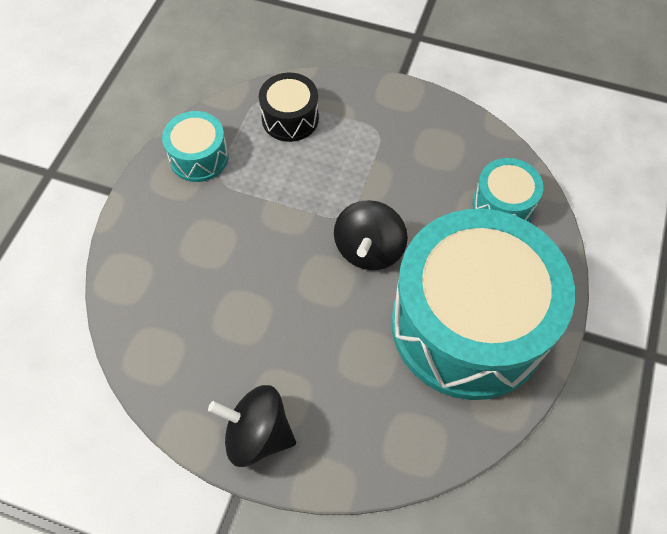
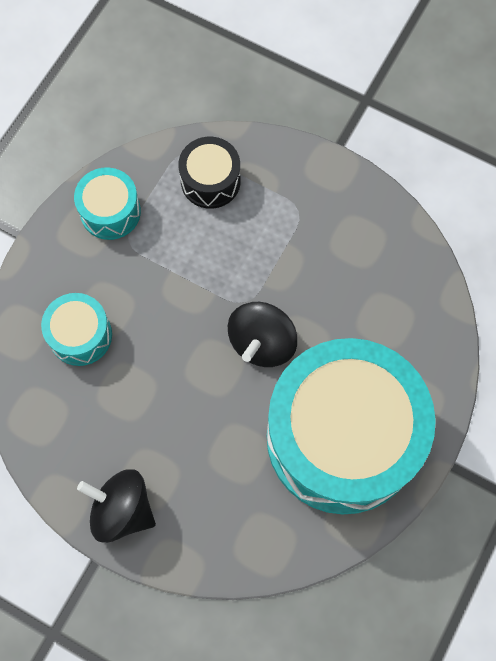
camera: 10 degrees right, 10 degrees up
(503, 205) = (407, 316): turquoise drum -> turquoise drum (80, 335)

